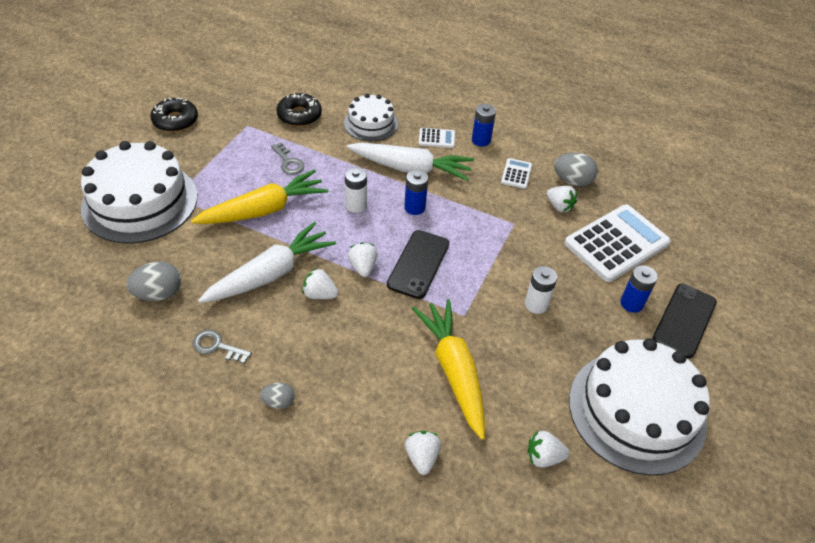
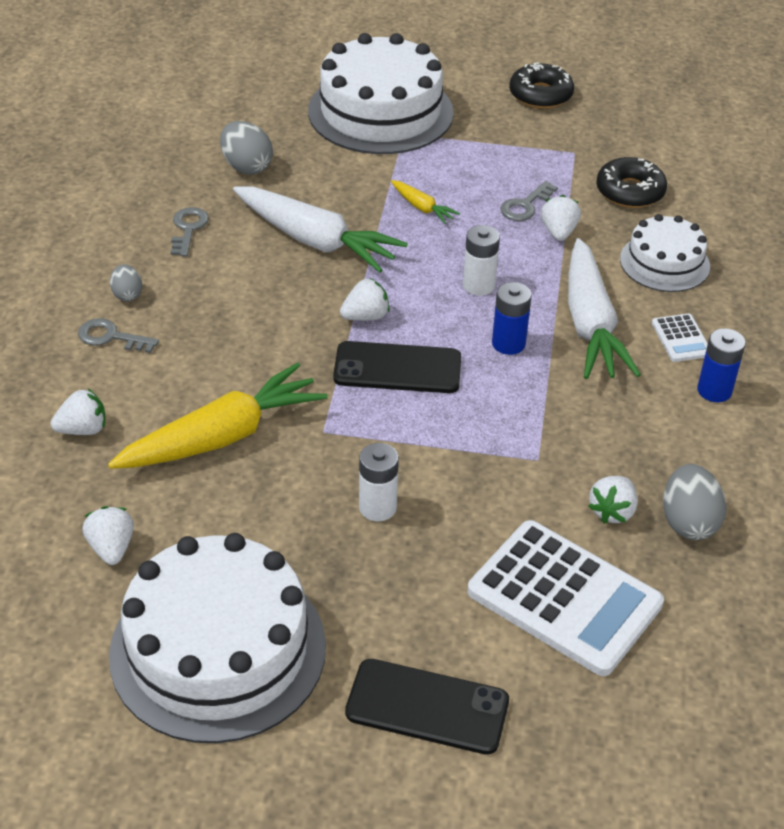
camera: 75 degrees right, 5 degrees down
(264, 210) = (422, 208): yellow carrot -> yellow carrot, size x0.45
(320, 294) = (301, 289): white strawberry -> white strawberry (558, 232)
(325, 421) = (111, 337): none -> grey key
(516, 174) = (659, 446): white calculator -> none
(631, 303) = (433, 629): blue battery -> none

